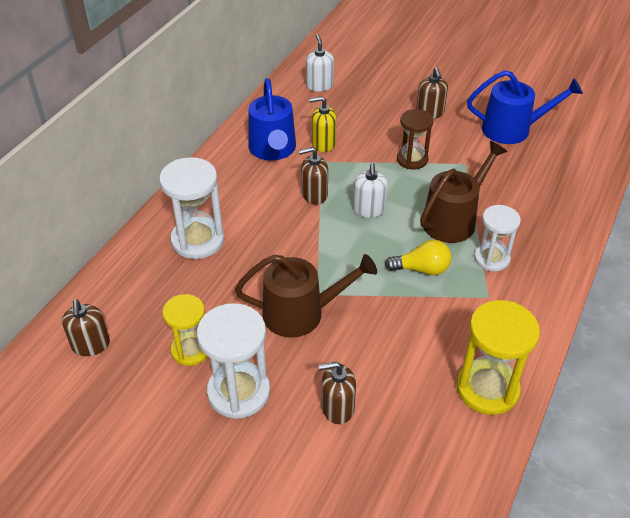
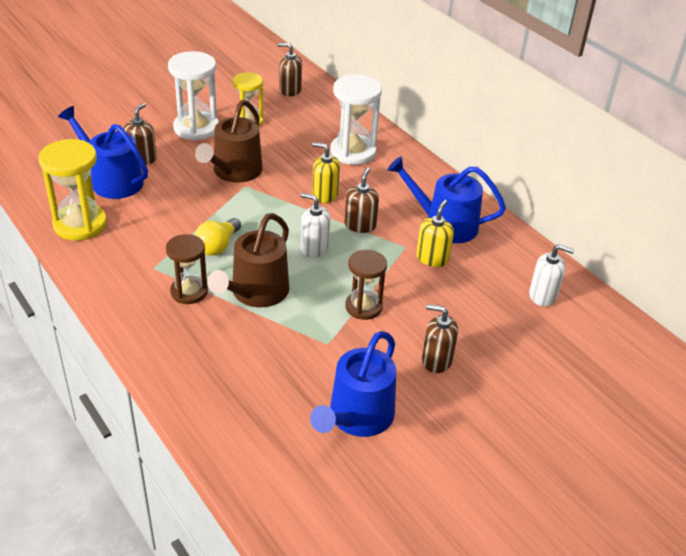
camera: 115 degrees right, 5 degrees down
(287, 232) = (325, 195): none -> yellow soap dispenser
(398, 409) = (112, 180): none -> blue watering can
(453, 220) = (256, 292): brown watering can -> brown watering can turned 45 degrees clockwise
(491, 258) = (189, 292): white hourglass -> brown hourglass

